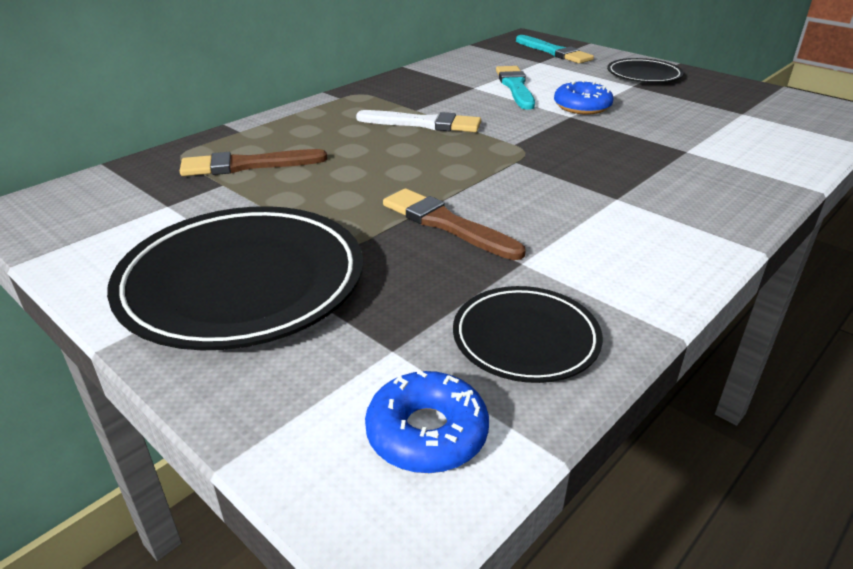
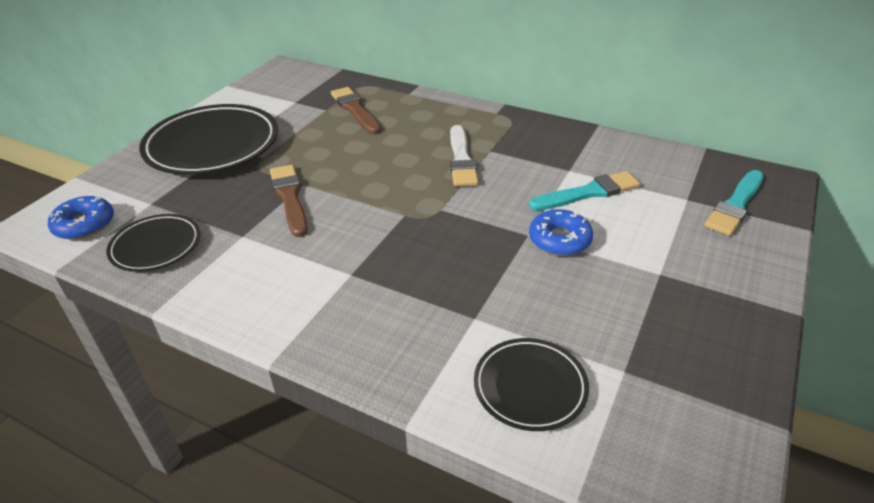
camera: 75 degrees right, 5 degrees up
(446, 224) = (289, 198): brown brush -> brown brush turned 45 degrees counterclockwise
(643, 75) = (706, 281): black plate -> black plate (530, 387)

